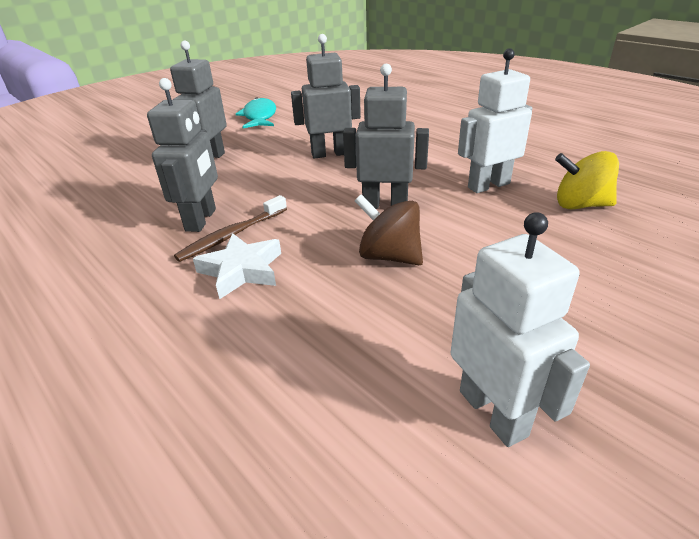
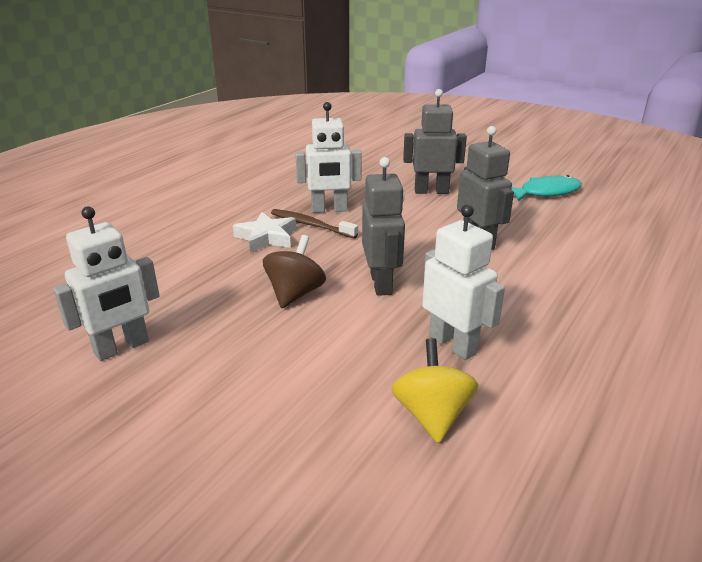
camera: 75 degrees right, 5 degrees down
(201, 220) = (329, 210): grey robot -> white robot

